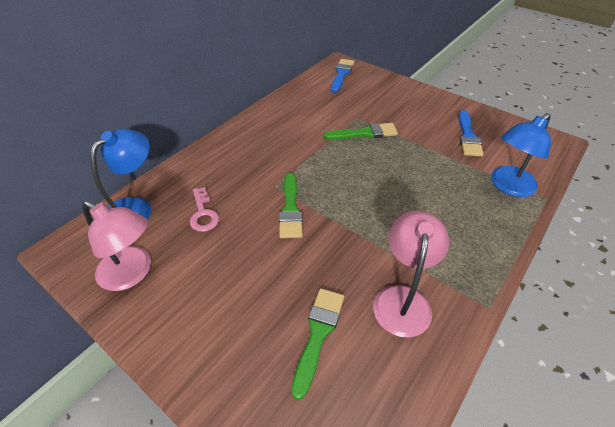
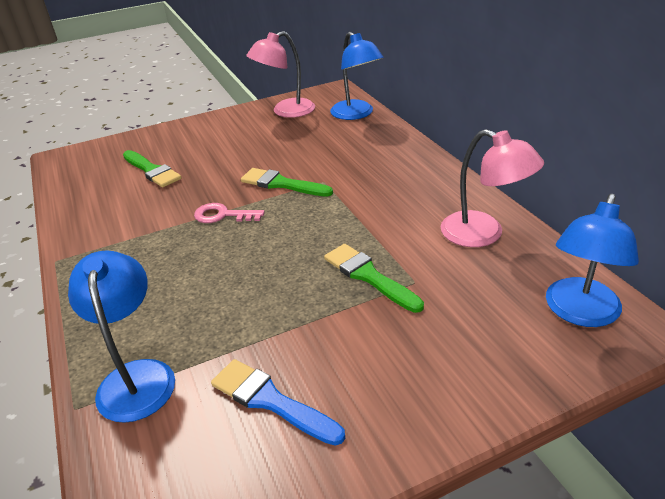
camera: 120 degrees right, 10 degrees down
(203, 214) = (320, 141): pink key -> pink key (223, 215)
(341, 74) = (579, 313): blue brush -> blue lamp
(364, 133) = (368, 276): green brush -> green brush turned 120 degrees clockwise
(403, 299) = (124, 216): pink lamp -> pink lamp (483, 234)

